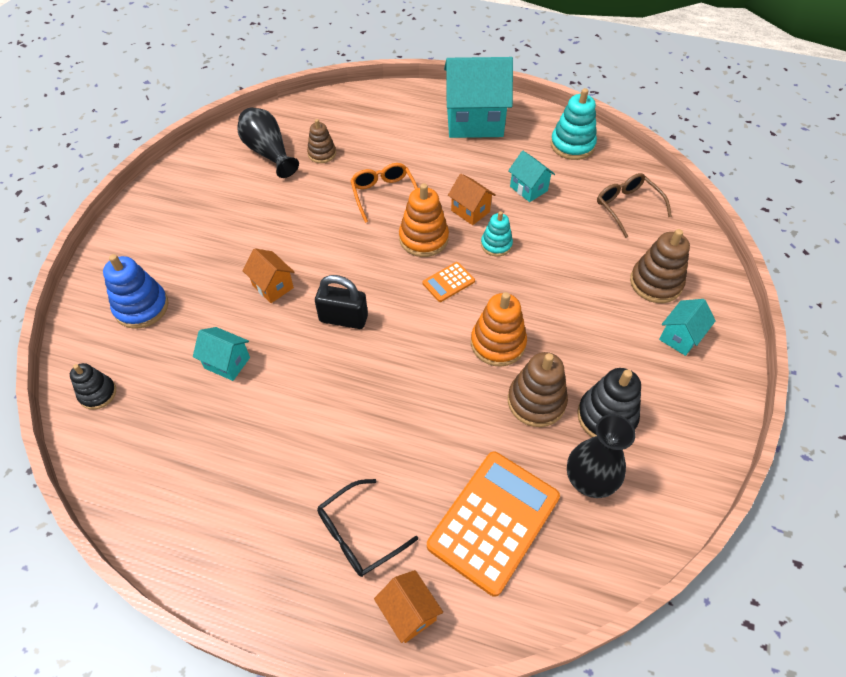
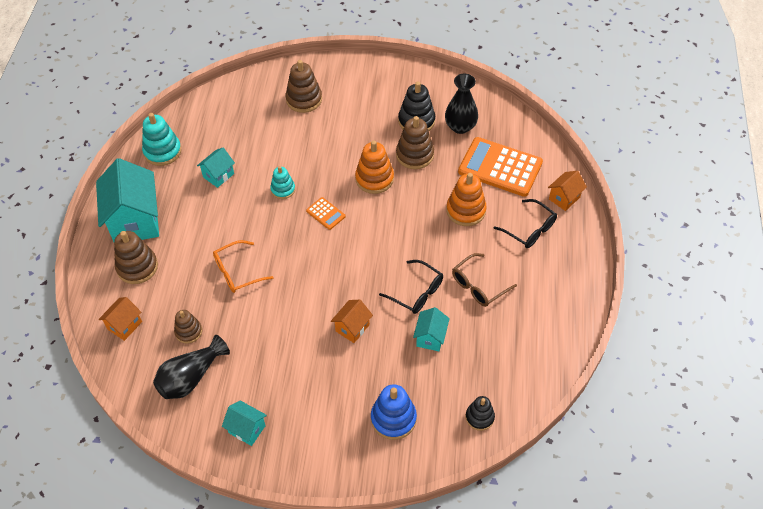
camera: 100 degrees left, 0 degrees up
(297, 360) = (417, 292): none -> black glasses
(343, 319) = (373, 272): black padlock -> none
(414, 121) = (137, 267): none -> brown stacking toy
(423, 238) = (284, 236): orange stacking toy -> orange stacking toy (466, 210)
(470, 211) = (249, 210): orange house -> orange house (124, 325)
(627, 207) = (231, 116): brown glasses -> brown glasses (478, 286)
(680, 337) = (347, 87): turquoise house -> turquoise house (247, 429)

